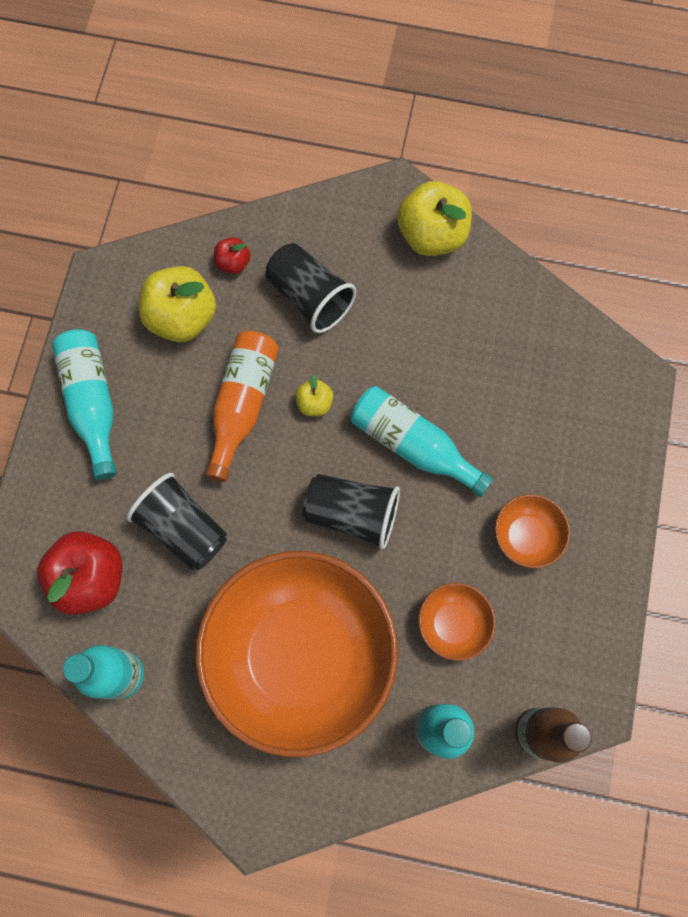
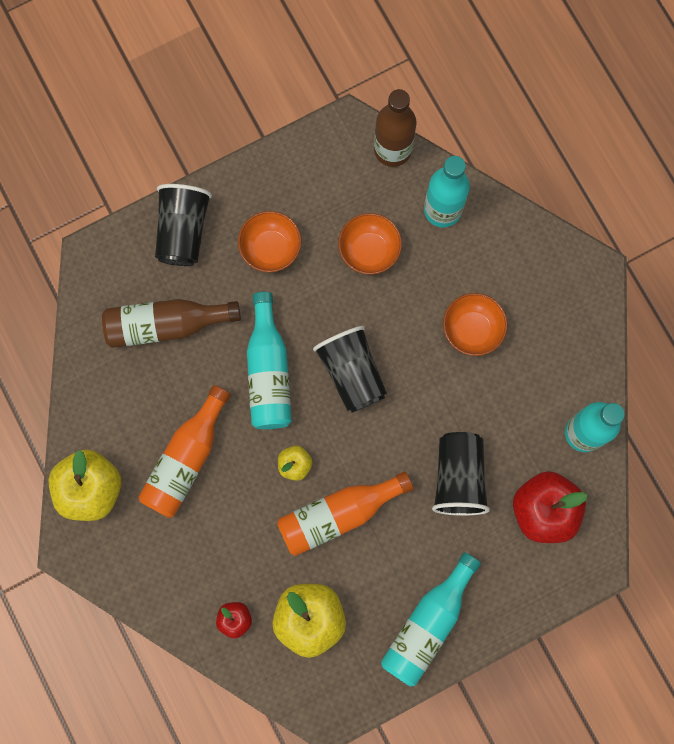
camera: 130 degrees left, 5 degrees up
(300, 655) = (472, 329): orange bowl -> orange bowl, size x0.40
(309, 297) = (216, 537): black cup -> black cup (183, 231)
(394, 323) = (186, 459): none -> orange bottle
(525, 393) = (166, 325): none -> brown bottle

